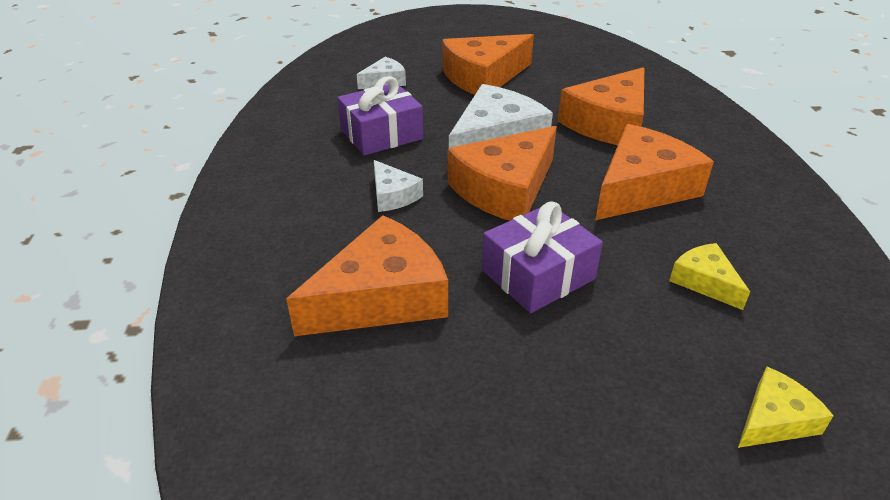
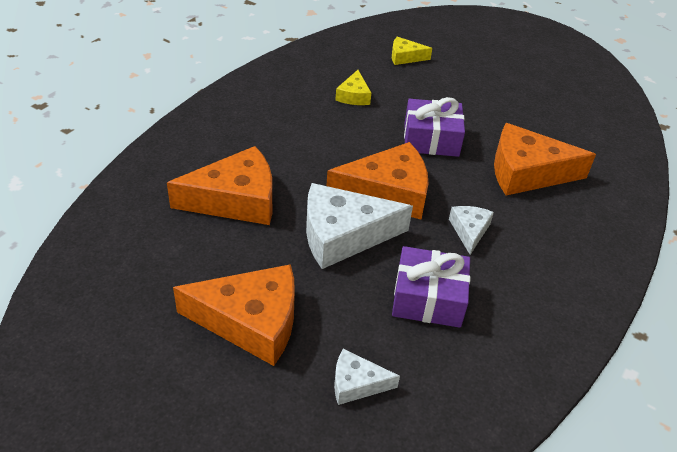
camera: 145 degrees left, 5 degrees up
(642, 188) = (302, 146): orange cheese -> none

